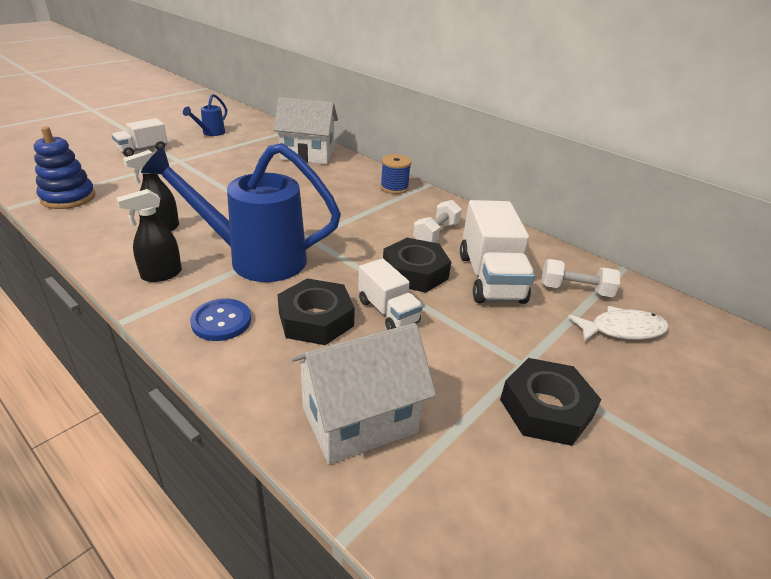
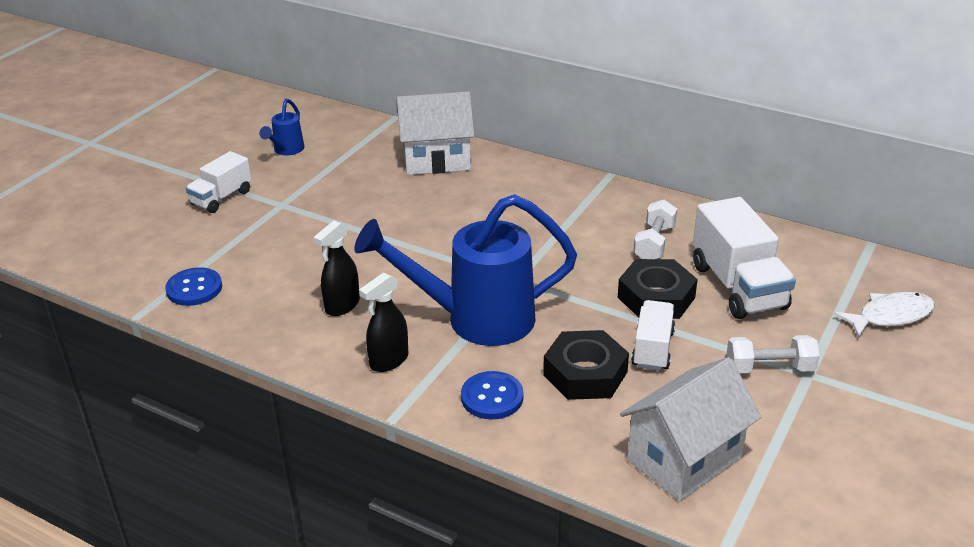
camera: 10 degrees left, 0 degrees up
(68, 198) = (194, 288): blue stacking toy -> blue button
(388, 311) = (652, 349): white truck -> white truck turned 120 degrees counterclockwise
(394, 188) = (573, 188): blue spool -> none
(545, 408) = (844, 411): black nut -> none
(575, 290) = (830, 281): white dumbbell -> white dumbbell (769, 368)

